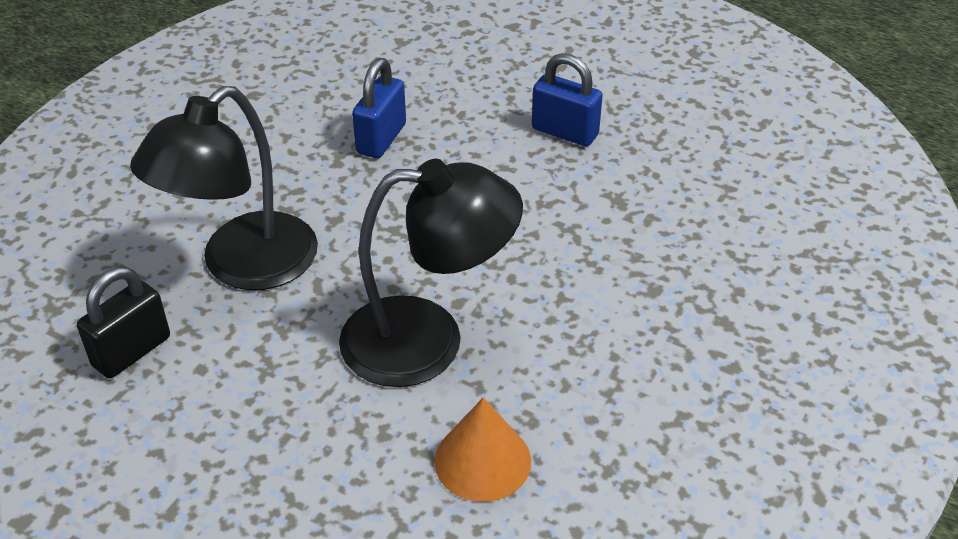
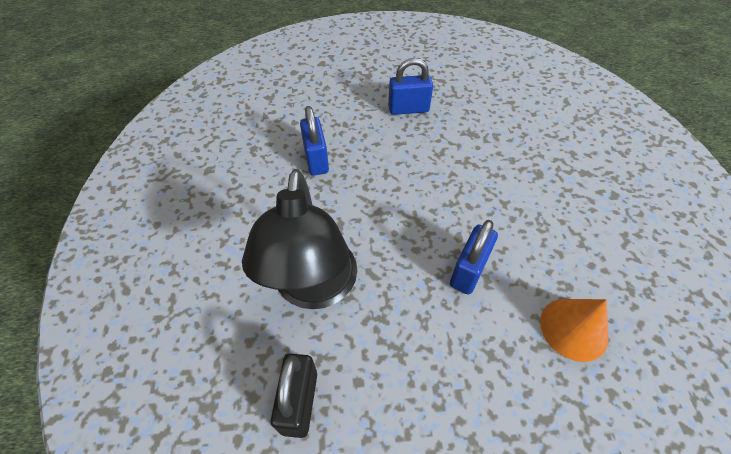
camera: 35 degrees left, 10 degrees up
(428, 340) = (468, 271): black lamp -> blue padlock

